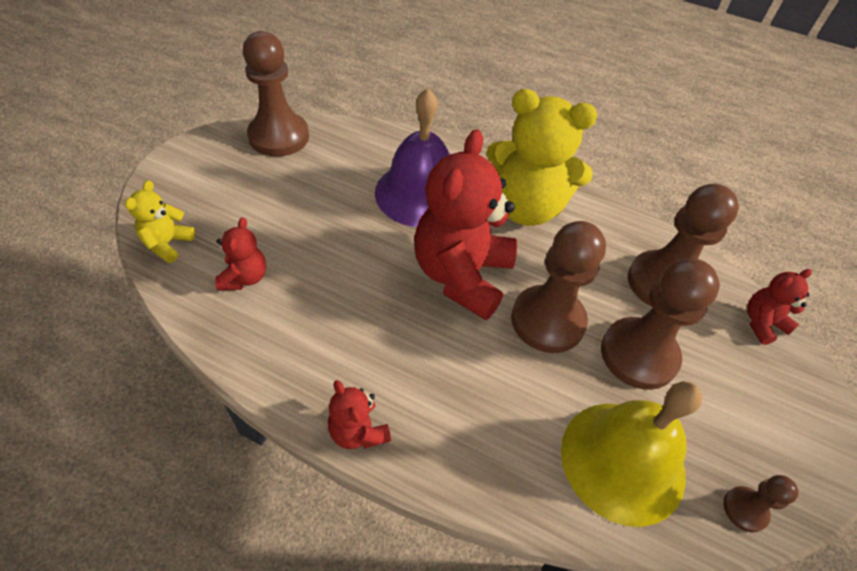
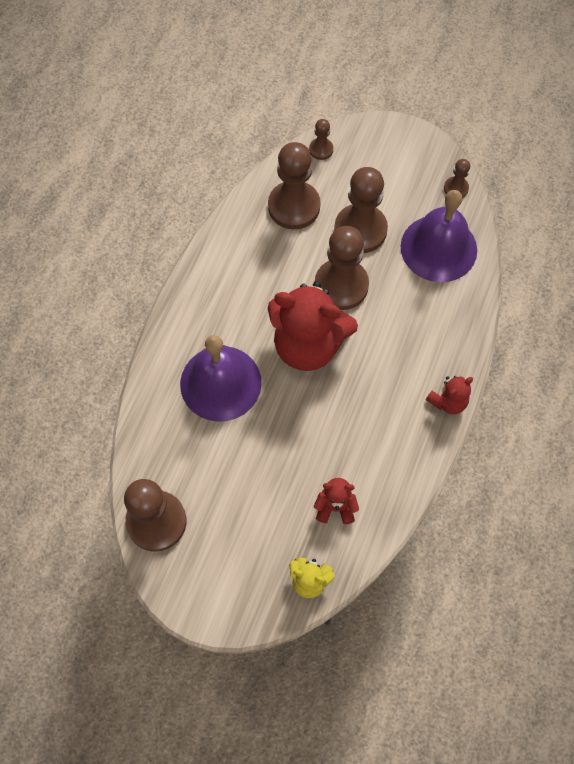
camera: 90 degrees left, 15 degrees up
(526, 208) = (227, 298): yellow teddy bear -> none
(622, 461) = (438, 248): yellow bell -> purple bell
(762, 323) = (321, 149): red teddy bear -> brown pawn

